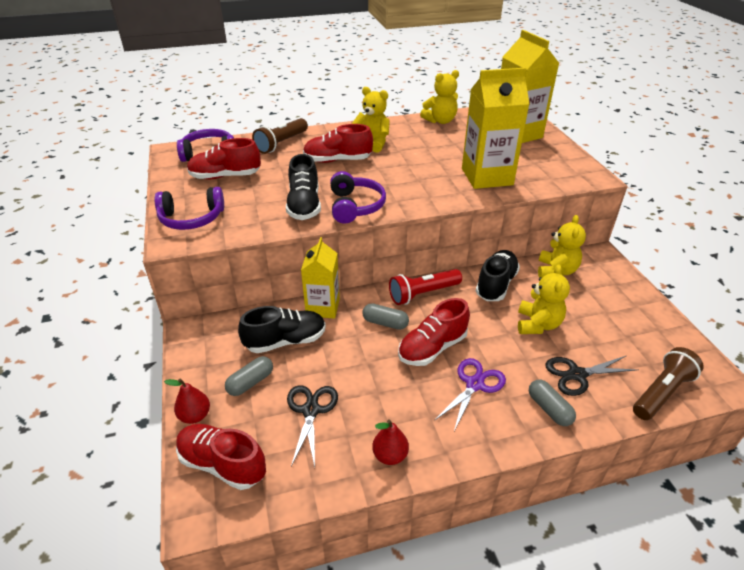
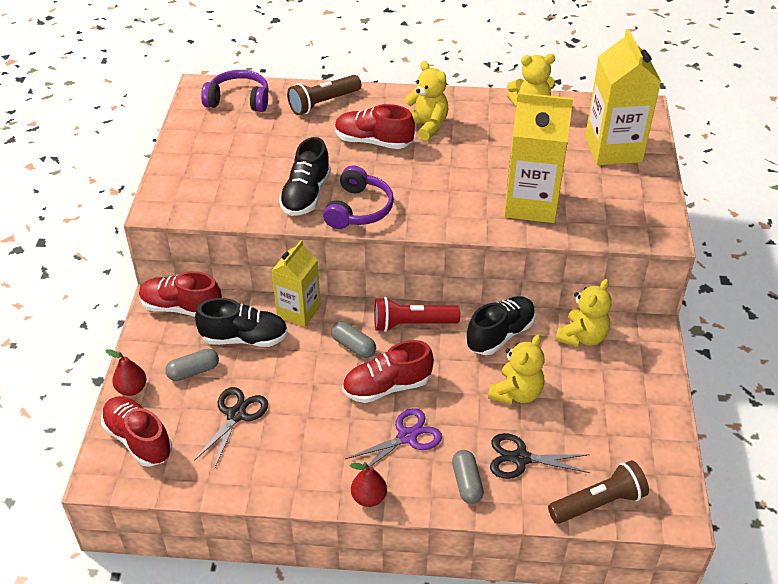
camera: 20 degrees right, 5 degrees up
(191, 218) = (187, 185): purple headphones -> none
(225, 176) = (242, 137): red shoe -> red shoe (181, 308)
(390, 455) = (287, 478): red pear -> red pear (369, 498)

